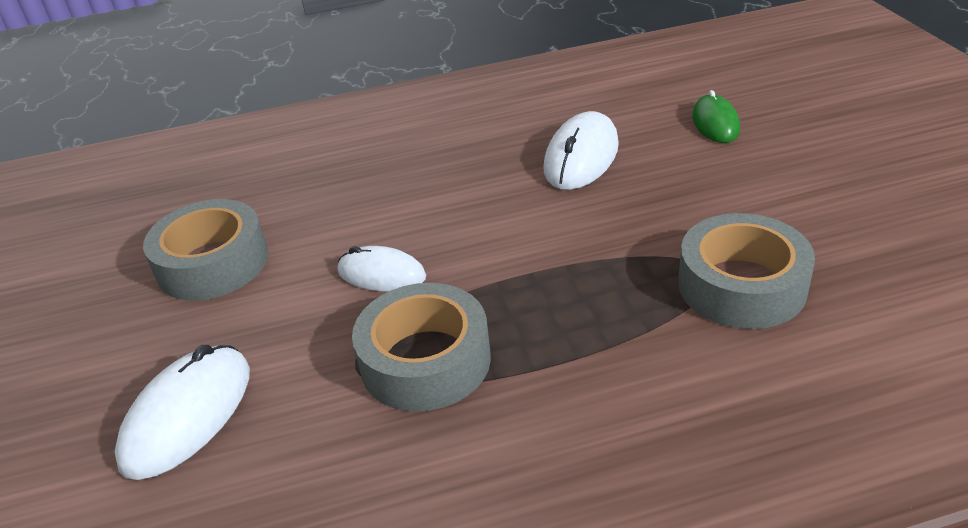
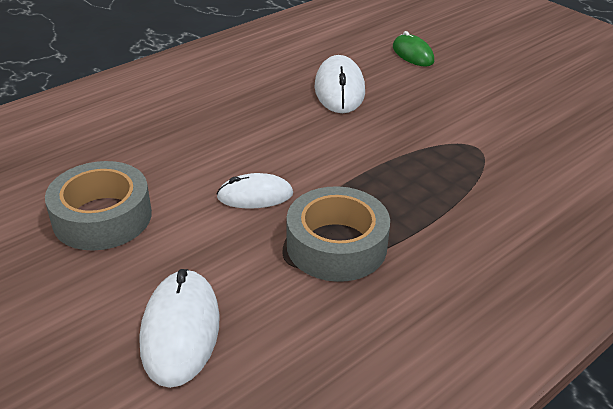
camera: 30 degrees left, 0 degrees up
(741, 285) = (503, 152): grey tape -> none

